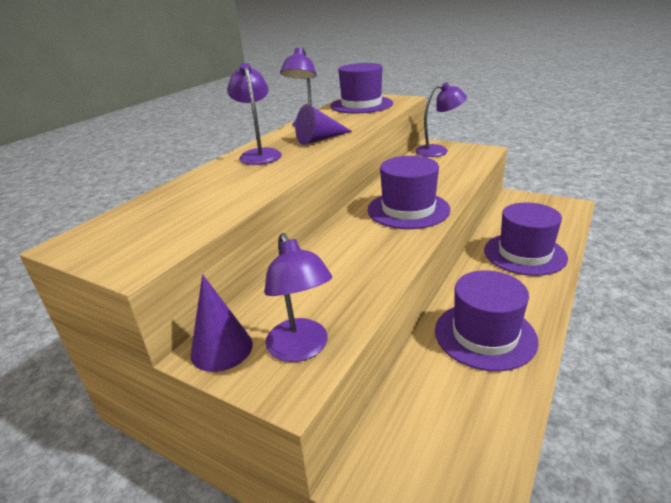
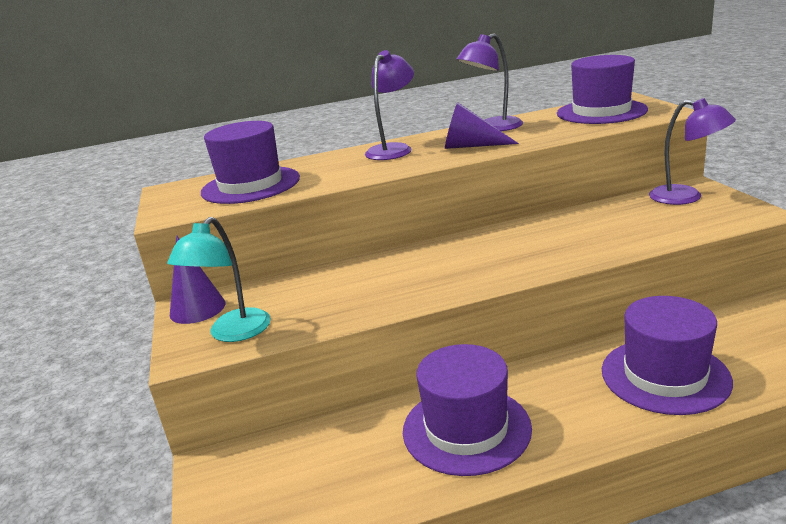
camera: 45 degrees right, 5 degrees down
(301, 349) = (233, 333): purple lamp -> turquoise lamp
(408, 209) = (514, 256): purple hat -> purple hat (250, 185)

